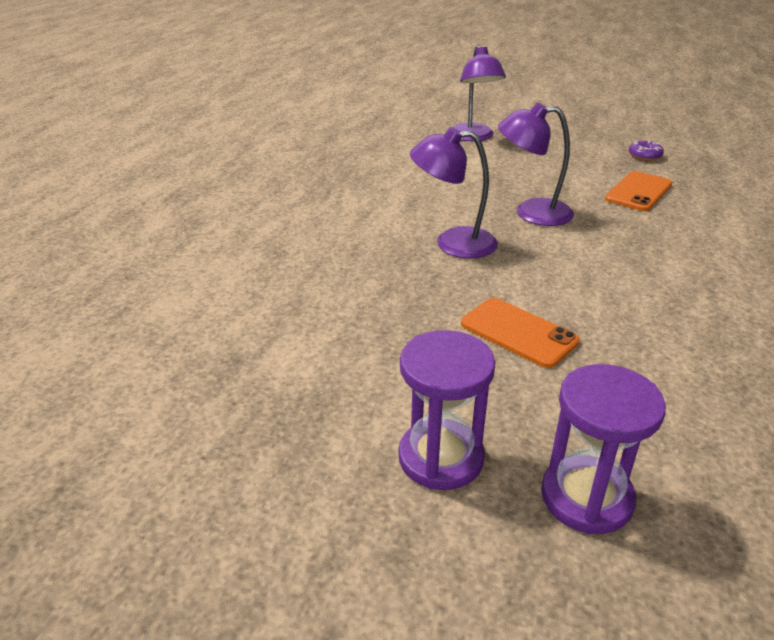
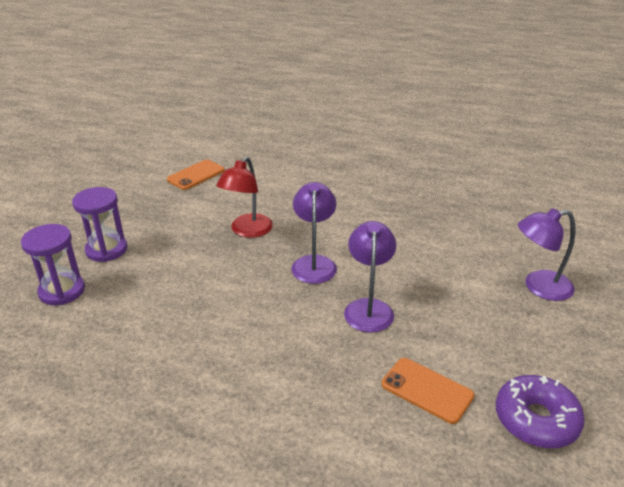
camera: 90 degrees right, 0 degrees up
(375, 297) = (247, 231): none -> red lamp
(518, 332) = (199, 283): orange phone -> orange phone (196, 175)
(644, 156) = (536, 420): purple donut -> purple donut, size x2.01

